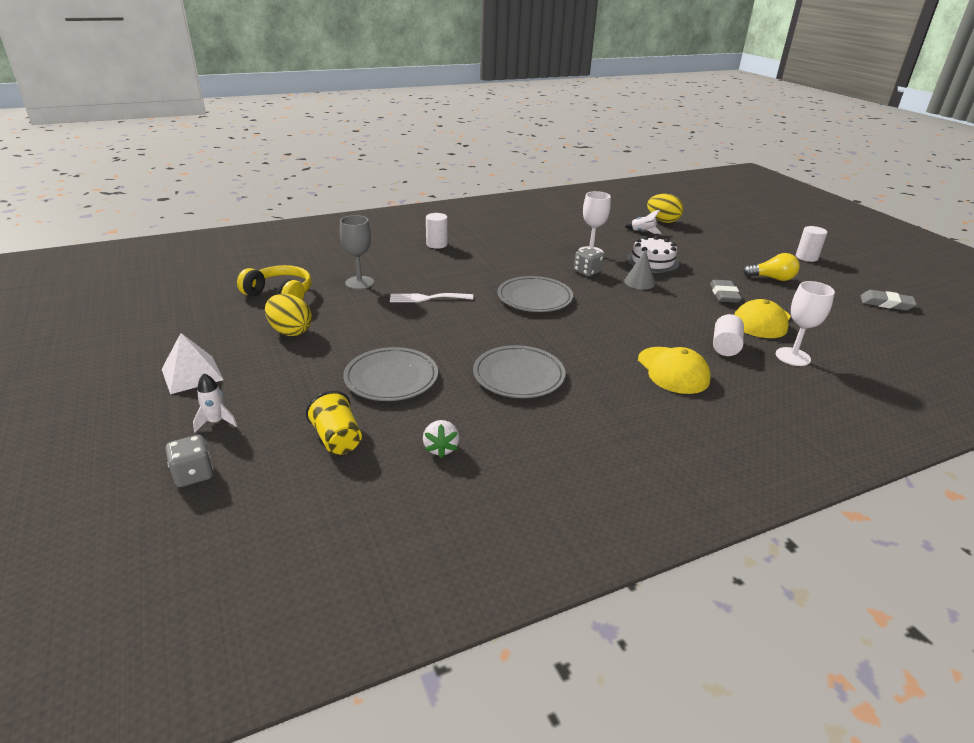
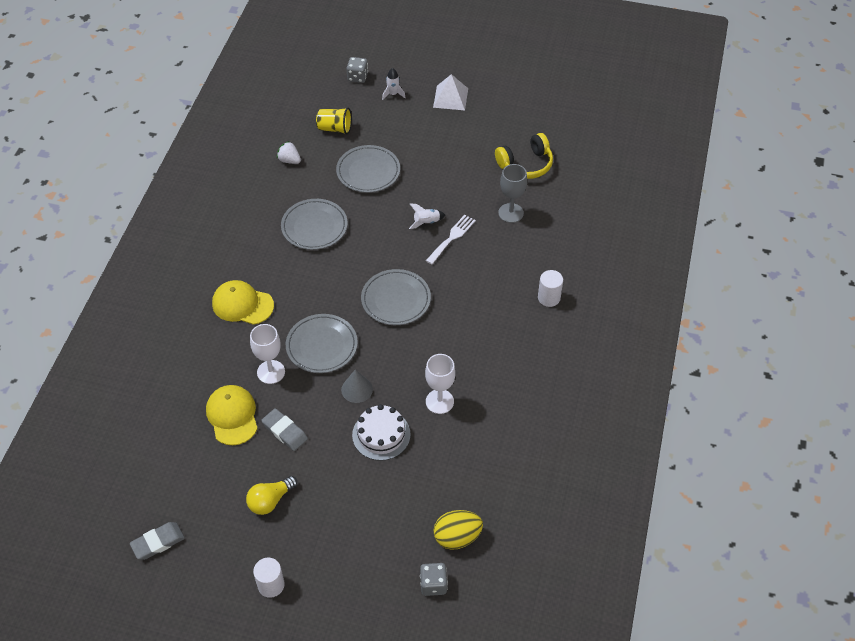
camera: 130 degrees right, 20 degrees up
(290, 331) = (465, 151): yellow egg -> none
(587, 272) = (406, 367): grey dice -> grey dice (433, 584)
(634, 311) = (322, 346): none -> grey plate
(642, 231) = (447, 489): white rocket -> white rocket (426, 222)
(725, 346) = (232, 358): white cylinder -> none
(792, 357) = (184, 386): white goblet -> white goblet (271, 372)

